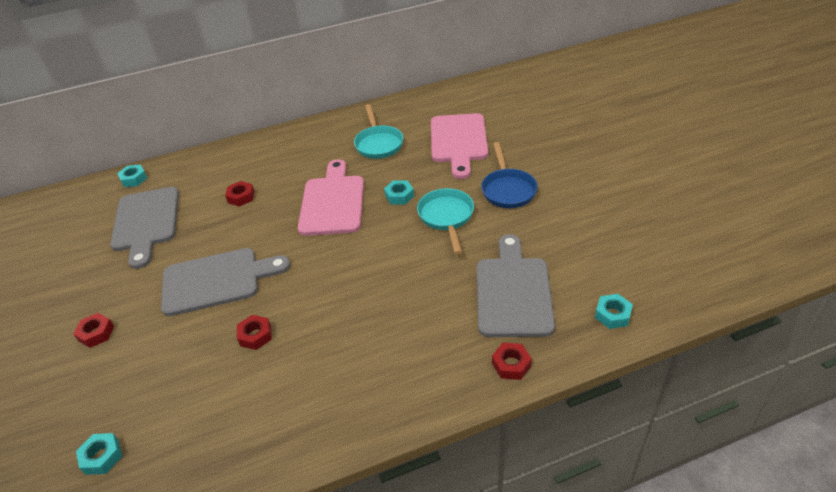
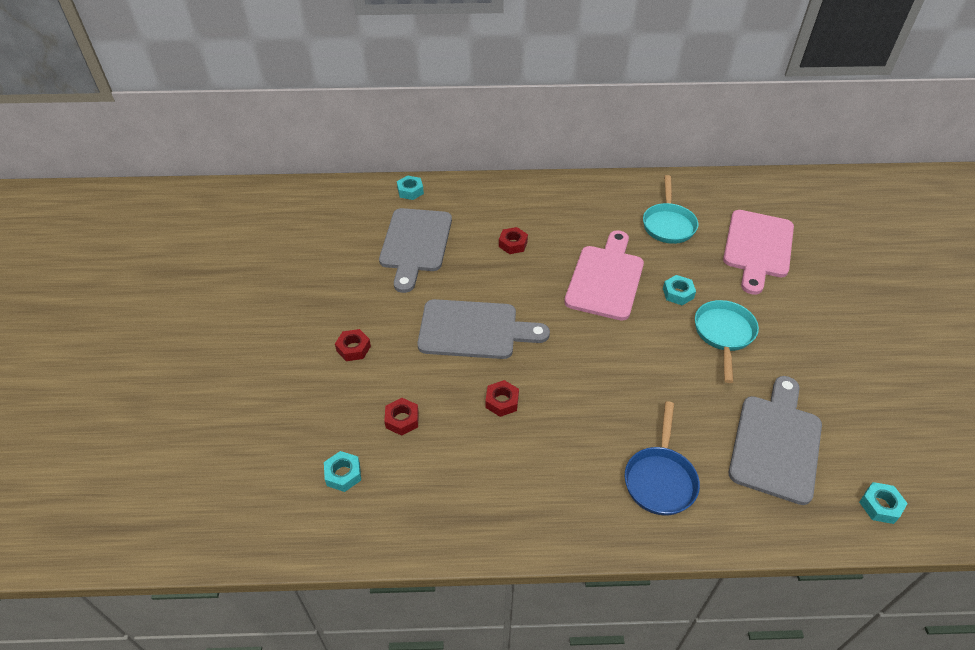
camera: 15 degrees right, 5 degrees up
(508, 189) = (799, 323): blue pan -> blue pan (660, 479)
(511, 364) = (754, 522): red nut -> red nut (402, 419)

